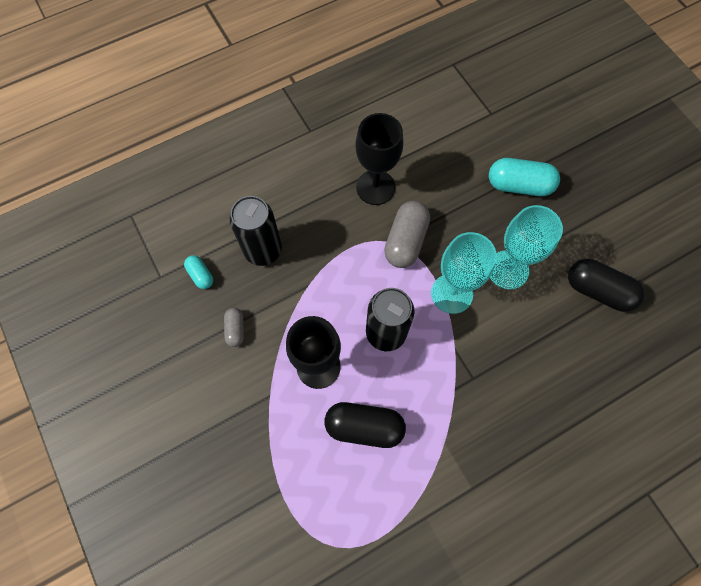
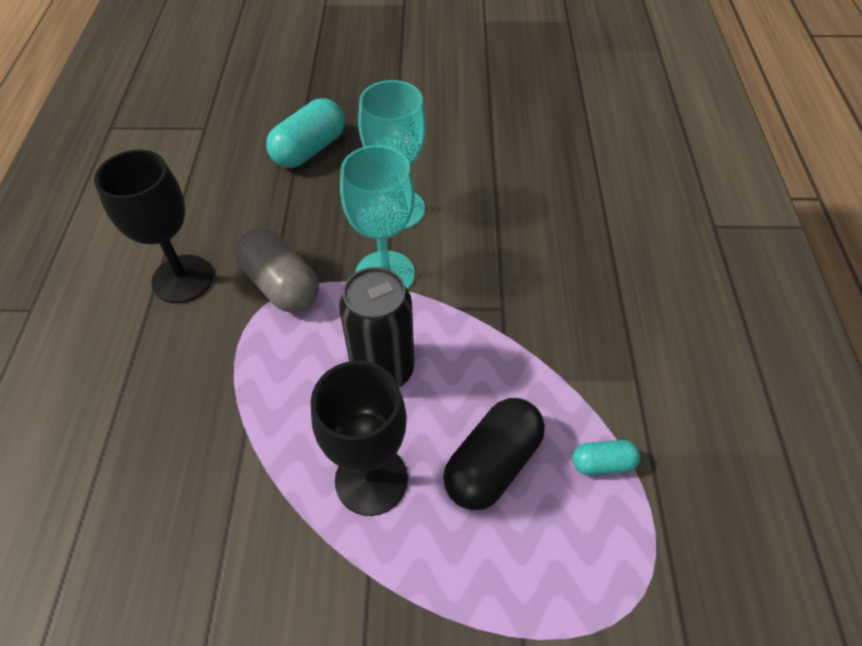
camera: 60 degrees left, 15 degrees down
(201, 275) = (97, 585): turquoise capsule -> turquoise capsule (602, 463)
(235, 329) = (229, 574): grey capsule -> none
(263, 250) = (142, 464): black can -> none
(598, 291) = (477, 151): black capsule -> none

